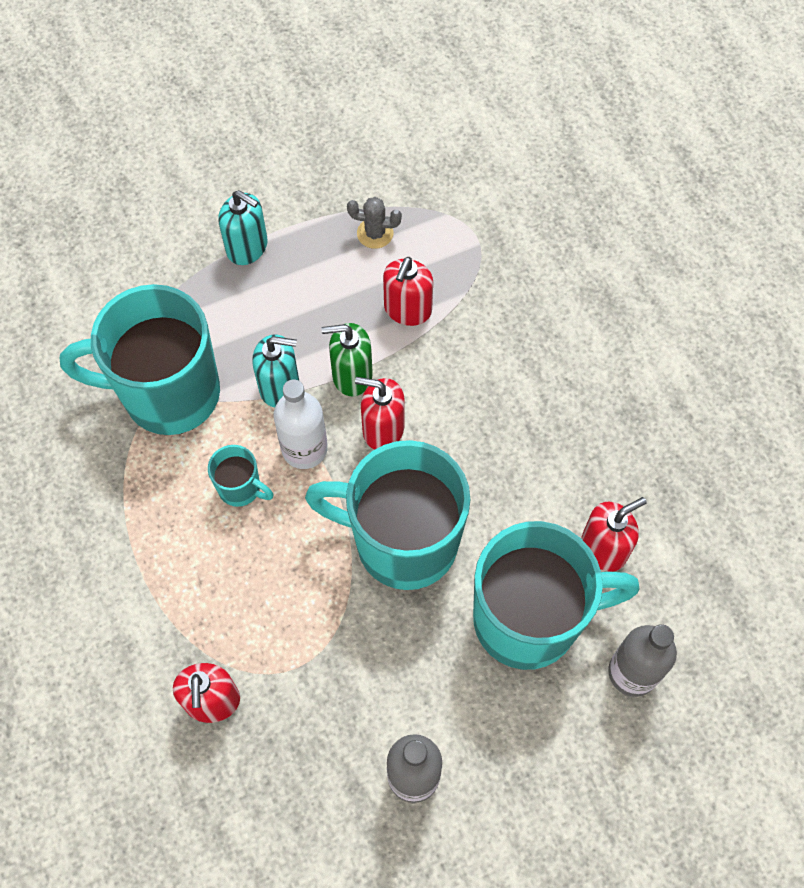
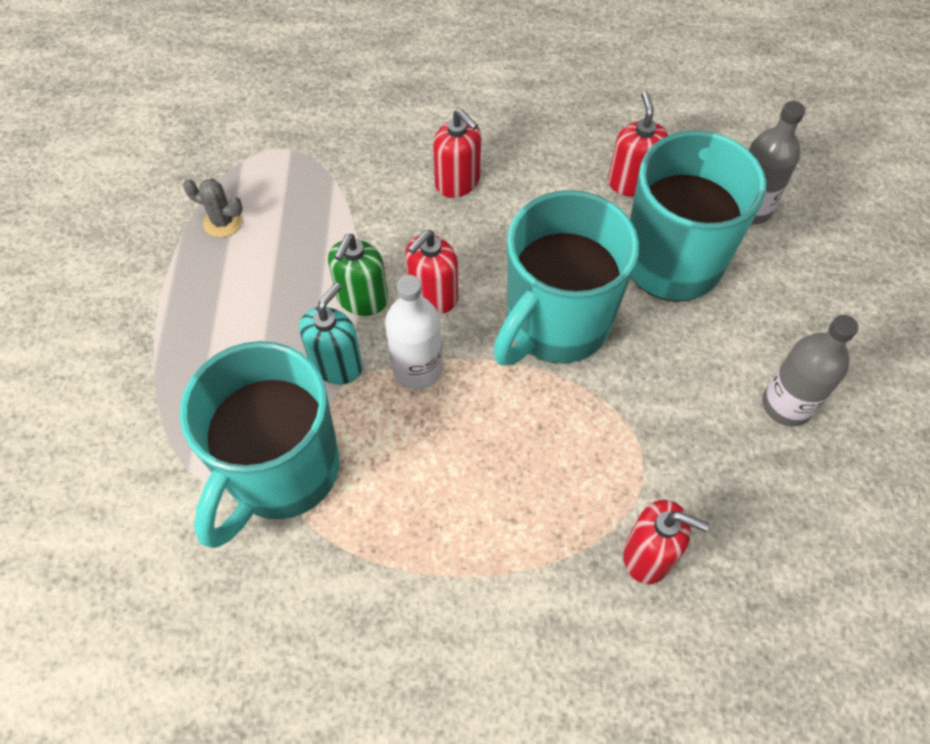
camera: 65 degrees left, 5 degrees down
(241, 488) = (429, 442): turquoise mug -> none
(247, 247) = (160, 334): turquoise soap dispenser -> none
(375, 233) = (223, 222): grey cactus -> grey cactus turned 75 degrees clockwise
(407, 309) = (321, 228): red soap dispenser -> red soap dispenser (458, 182)

